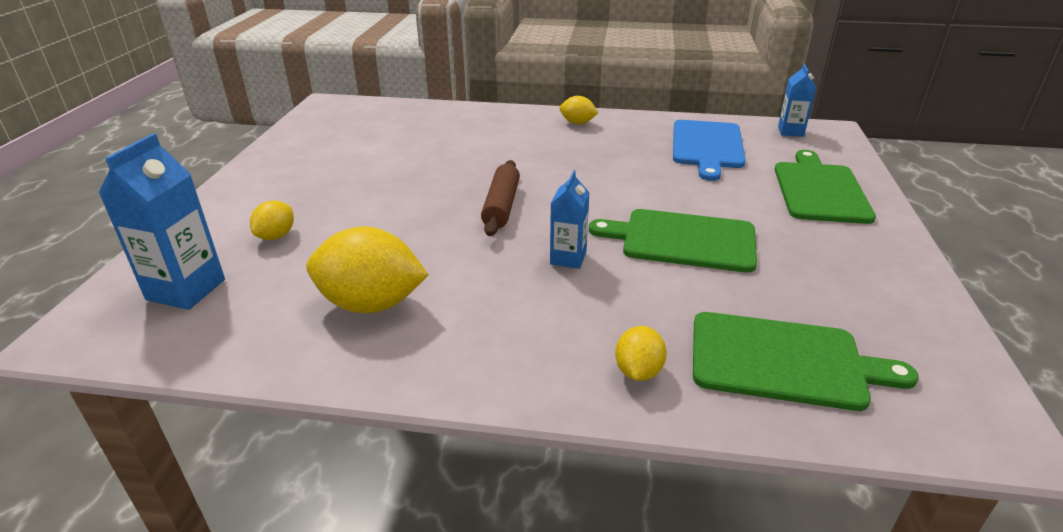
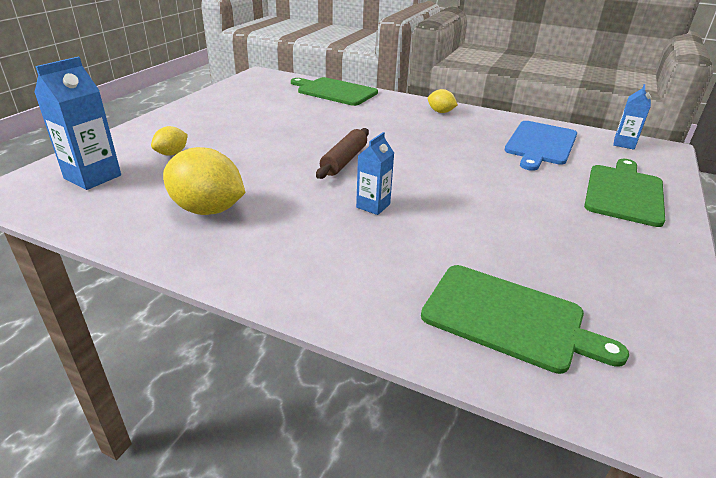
camera: 15 degrees right, 0 degrees up
(638, 371) = (378, 298): yellow lemon -> none
(683, 240) = (476, 210): green cutting board -> green cutting board (335, 91)

